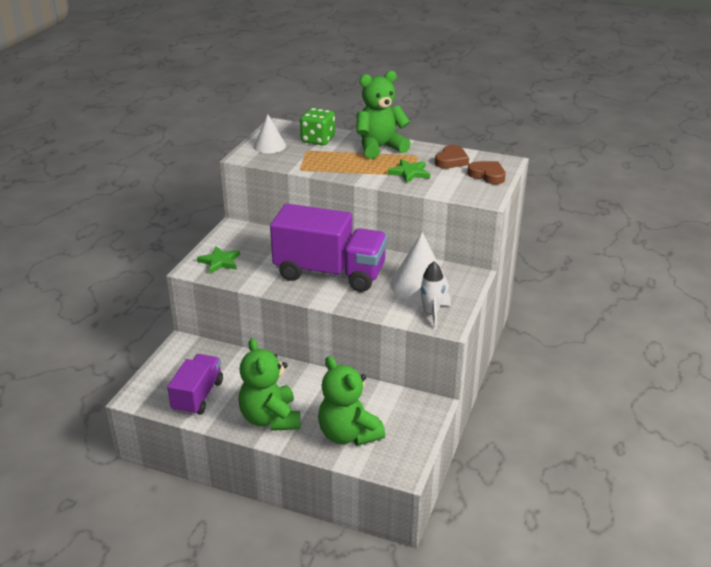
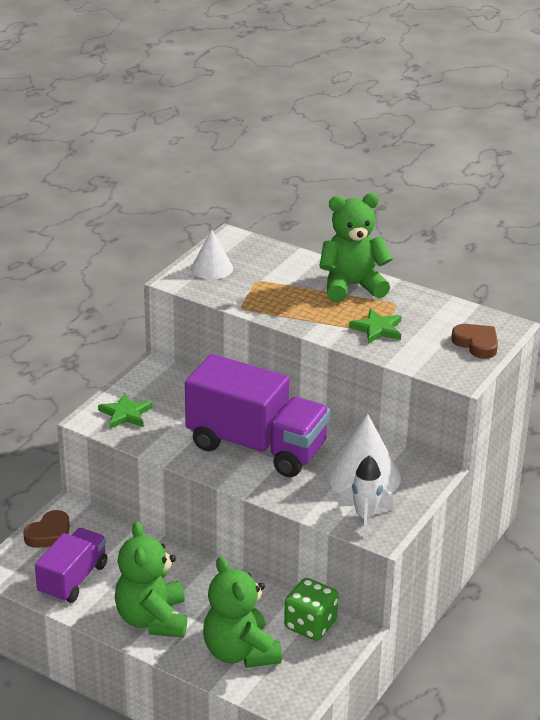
camera: 10 degrees right, 0 degrees up
(318, 140) = (276, 266): green dice -> green dice (310, 625)
(451, 160) = (438, 316): brown heart -> brown heart (49, 534)

